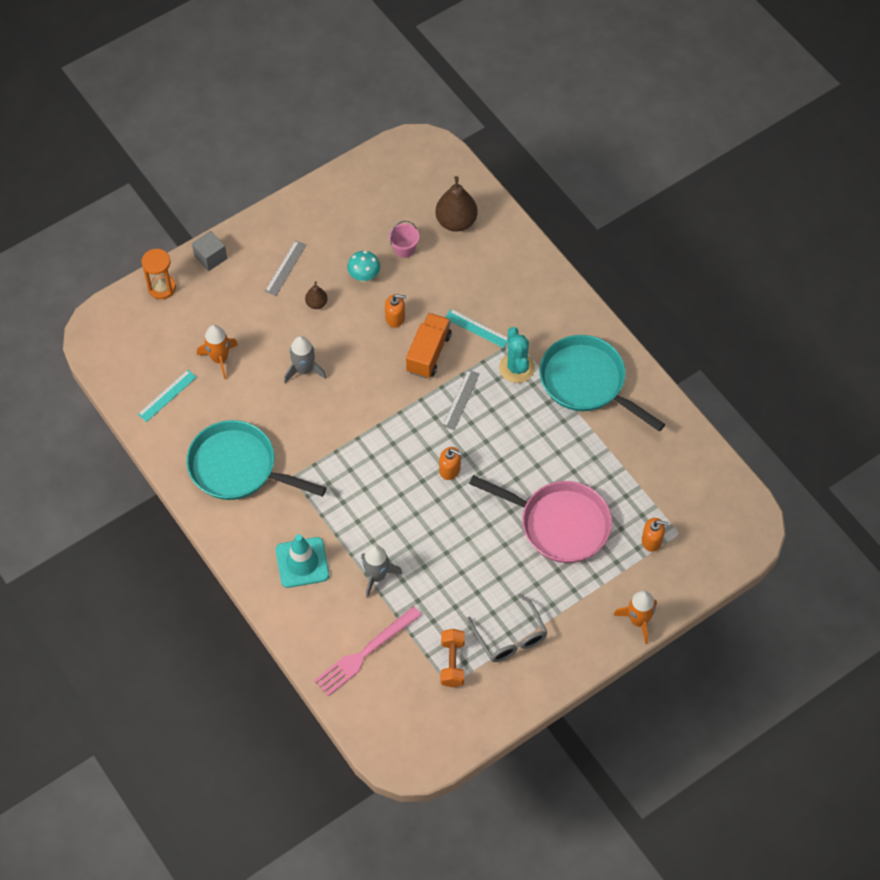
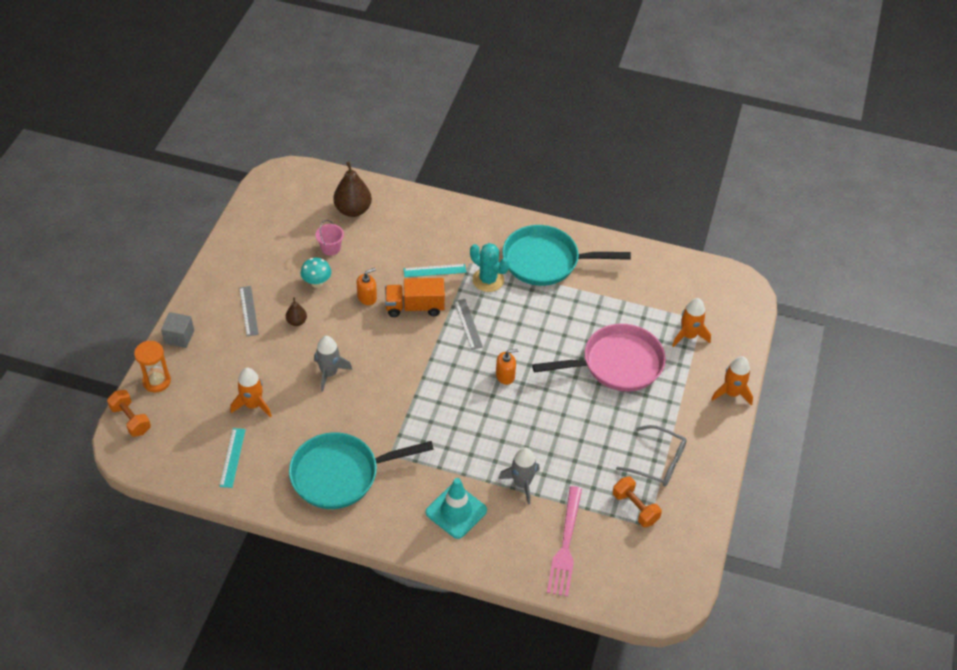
camera: 40 degrees left, 10 degrees down
(116, 310) = (131, 419): none -> orange dumbbell
(428, 353) = (415, 307): orange truck -> orange truck turned 75 degrees counterclockwise
(652, 540) = (688, 335): orange soap dispenser -> orange rocket

